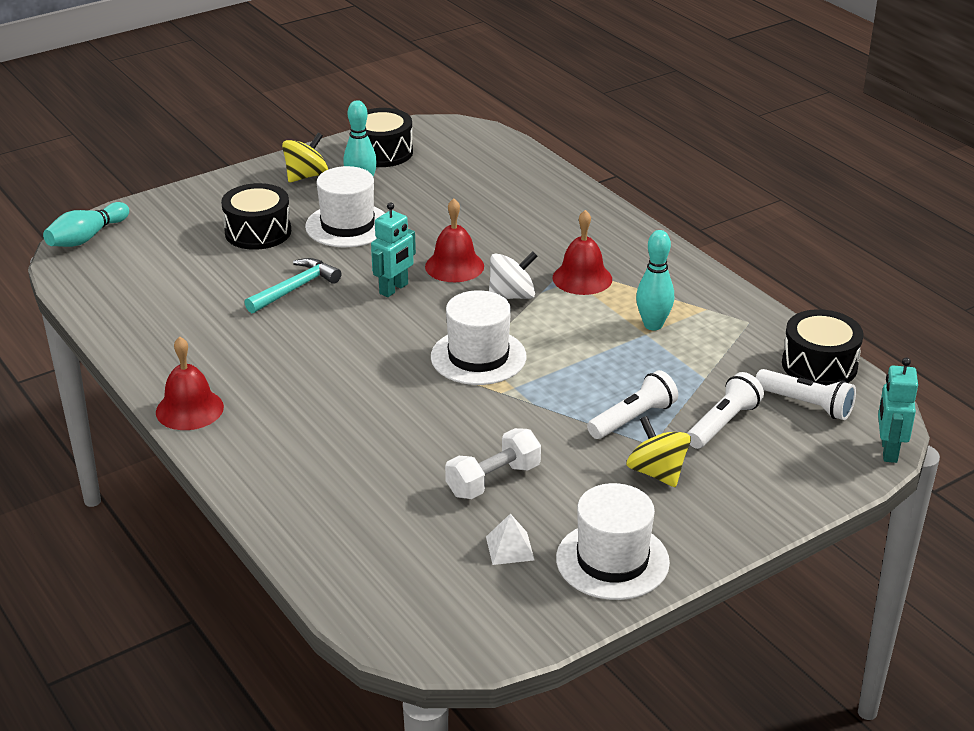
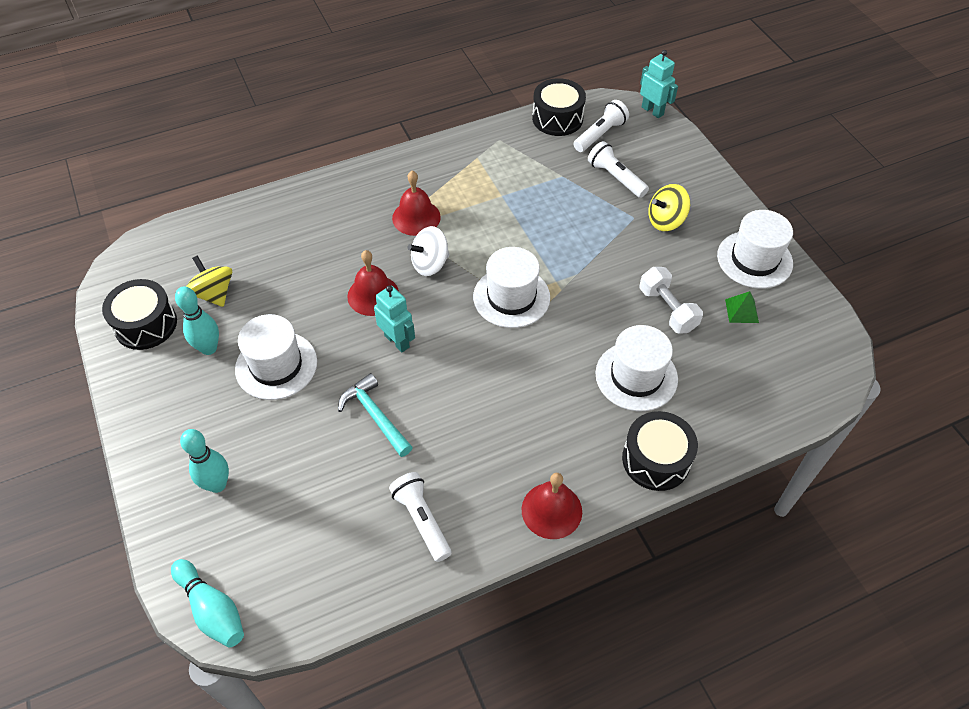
camera: 80 degrees left, 20 degrees up
(258, 232) = (261, 441): black drum -> black drum (656, 460)
(306, 176) = (165, 392): yellow spinning top -> yellow spinning top (214, 294)
(378, 459) = (636, 376): none -> white hat
(510, 548) = (742, 311): white pyramid -> green pyramid
(512, 296) = (430, 264): white spinning top -> white spinning top turned 105 degrees counterclockwise
(633, 419) = (604, 221): white flashlight -> white flashlight (422, 520)
(653, 325) = (491, 189): turquoise bowling pin -> turquoise bowling pin (217, 484)
(888, 451) = (652, 111): turquoise robot -> turquoise robot turned 150 degrees counterclockwise

